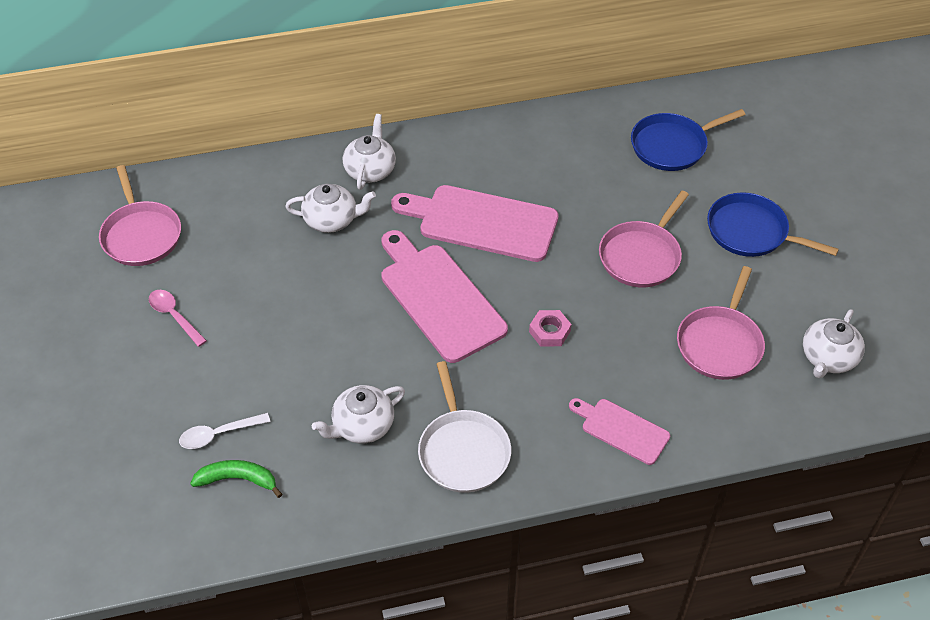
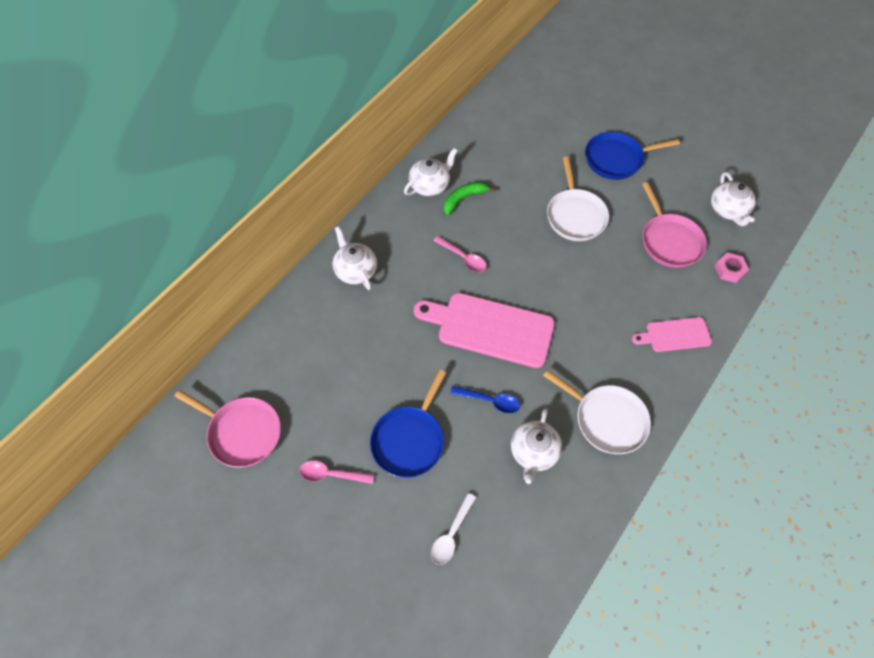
camera: 40 degrees left, 10 degrees up
(238, 479) = (496, 555): green banana -> green banana (463, 199)
(332, 220) = (366, 324): white teapot -> white teapot (430, 185)
(370, 356) = (490, 401): none -> blue spoon
(482, 222) = (463, 258): pink cutting board -> pink spoon
(549, 331) = (575, 302): pink nut -> pink nut (729, 270)
(641, 256) = (575, 215): pink pan -> white pan
(672, 146) = (521, 131): blue pan -> blue pan (409, 440)

